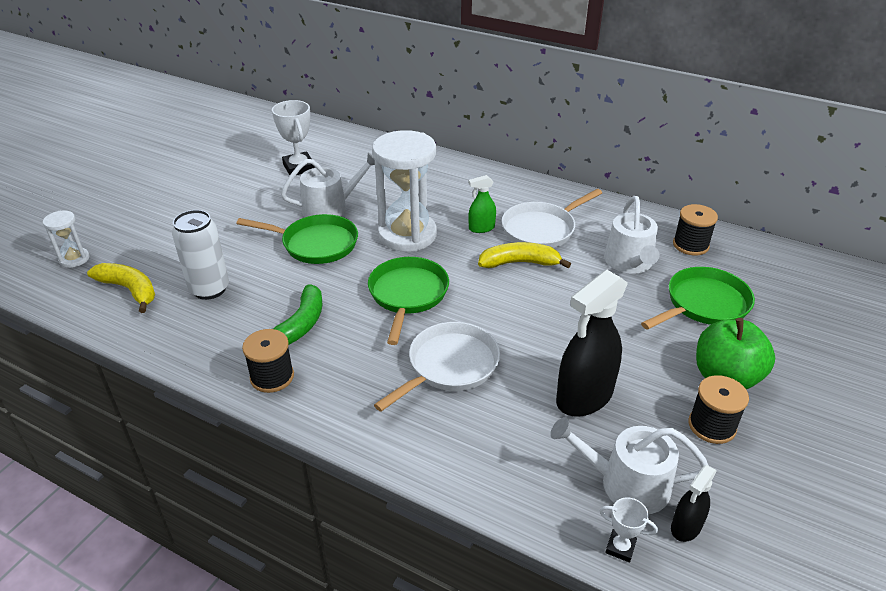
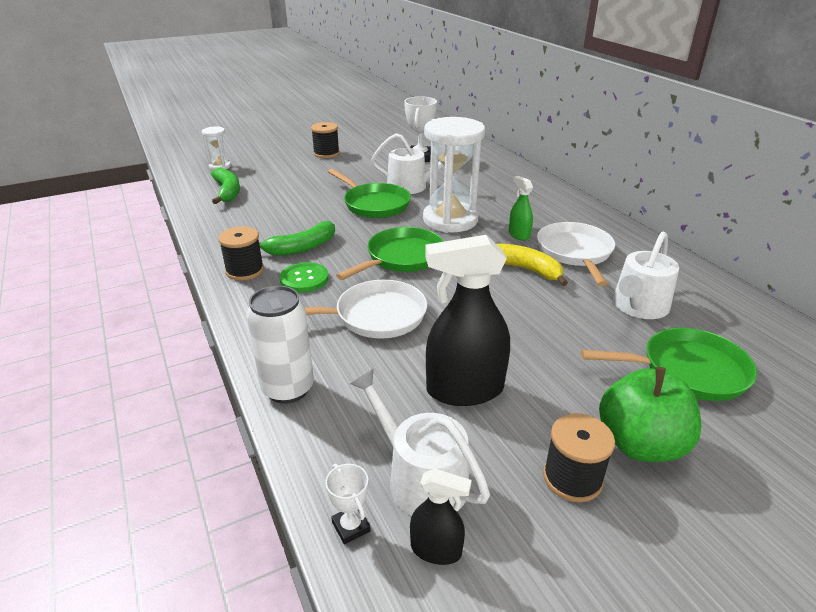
camera: 35 degrees right, 5 degrees down
(130, 290) = (227, 191): yellow banana -> green banana
(209, 289) = (273, 207): white can -> white can (288, 389)
(343, 358) = (304, 279): none -> green button
(481, 228) = (519, 235): green spray bottle -> green spray bottle turned 45 degrees clockwise
(541, 229) = (575, 253): white pan -> white pan turned 90 degrees clockwise
(686, 527) = (436, 550): black spray bottle -> black spray bottle turned 150 degrees counterclockwise
(690, 245) = (729, 316): black spool -> black spool (326, 153)

